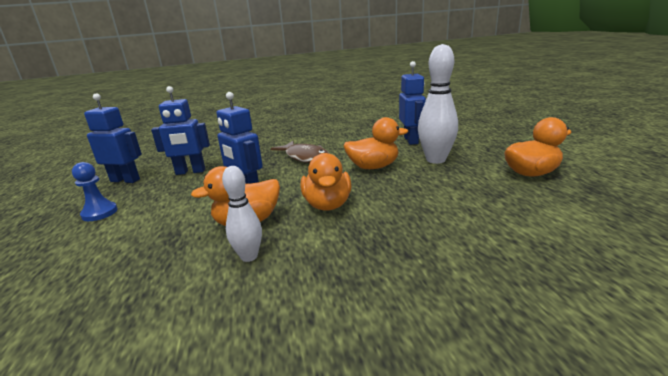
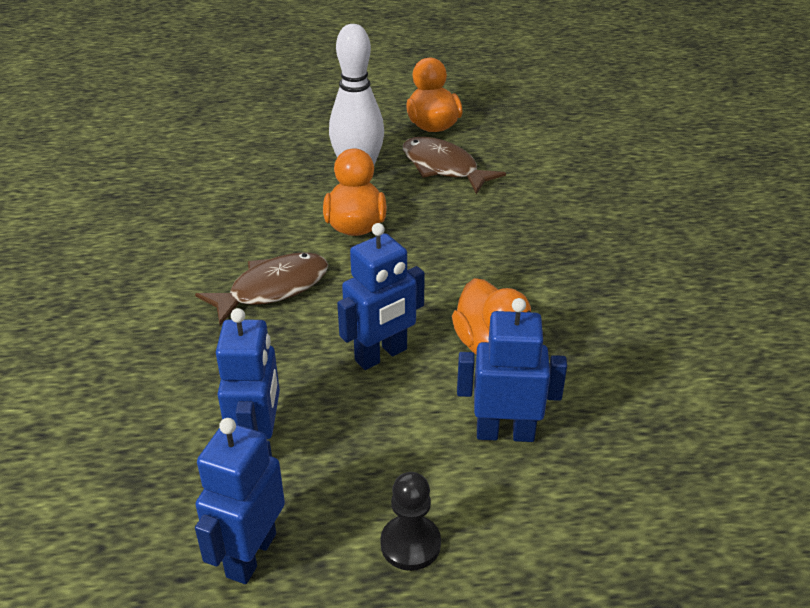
camera: 85 degrees left, 15 degrees up
(99, 213) = (410, 544): blue pawn -> black pawn
(249, 256) = (573, 341): white bowling pin -> none
(327, 205) = (463, 276): orange duck -> none
(411, 140) = (264, 176): blue robot -> blue robot (505, 433)
(469, 184) = (443, 167): none -> brown fish

